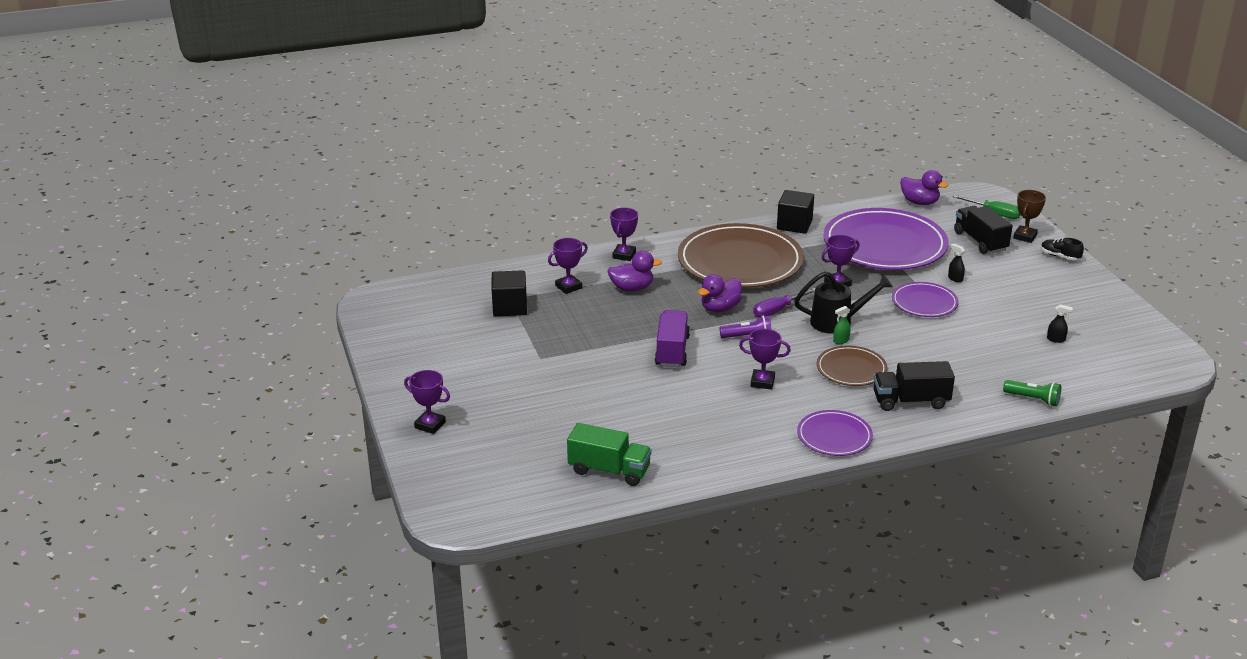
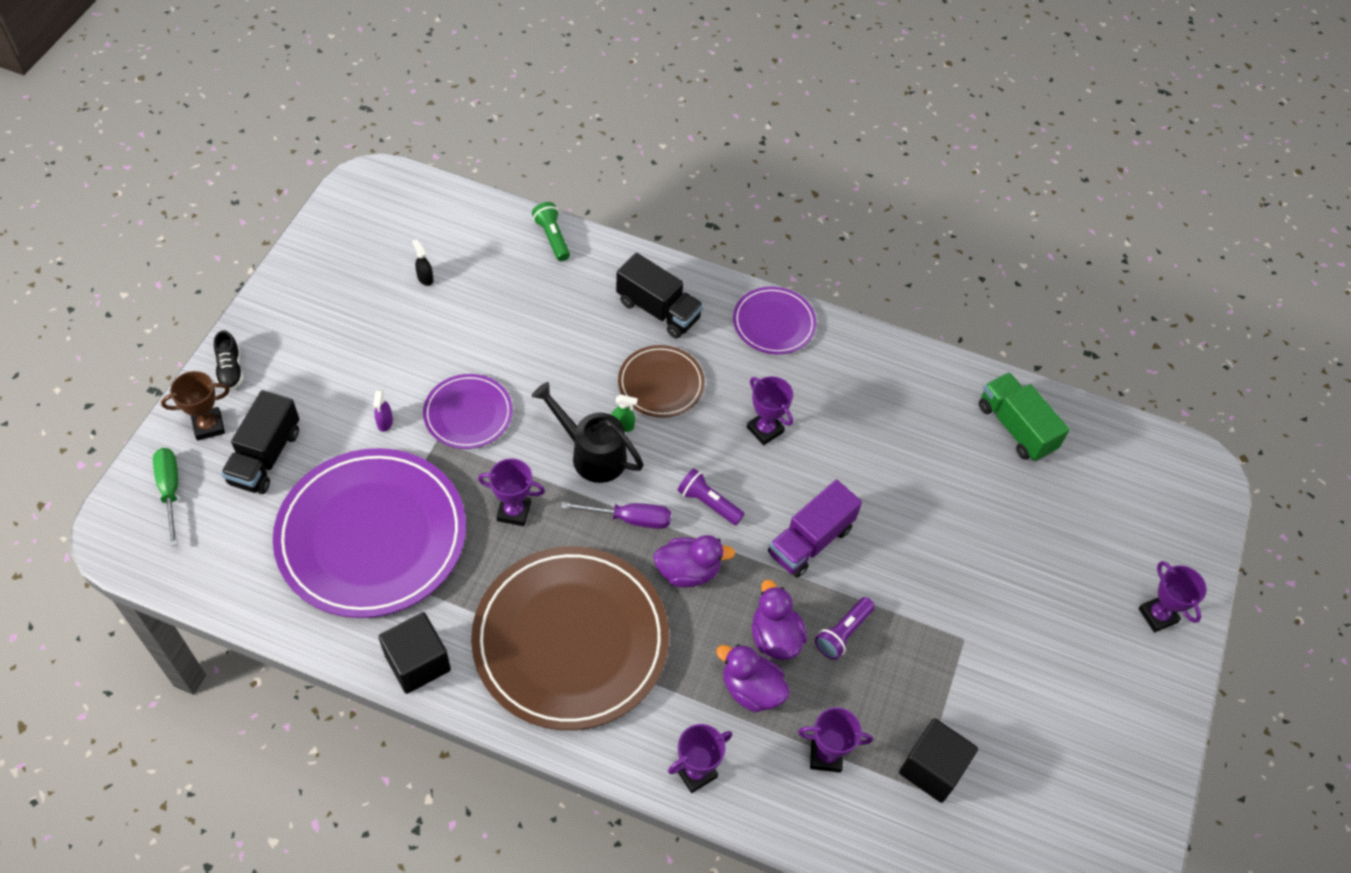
camera: 145 degrees left, 25 degrees up
(610, 327) = (843, 633): none -> purple flashlight
(919, 202) = (212, 582): purple duck -> purple duck (775, 637)
(955, 278) = (385, 422): black spray bottle -> purple spray bottle

